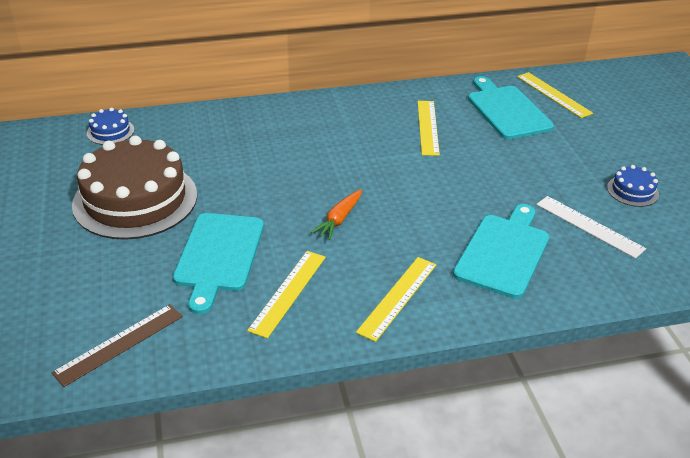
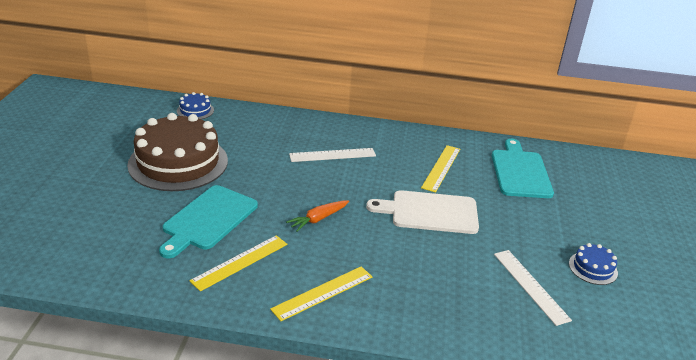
camera: 20 degrees right, 5 degrees down
(119, 344) = (94, 261): brown ruler -> none
(305, 143) = (332, 155): none -> white ruler
(447, 179) = (430, 212): none -> white cutting board
(503, 252) = (437, 284): turquoise cutting board -> none
(553, 94) = (572, 169): yellow ruler -> none

